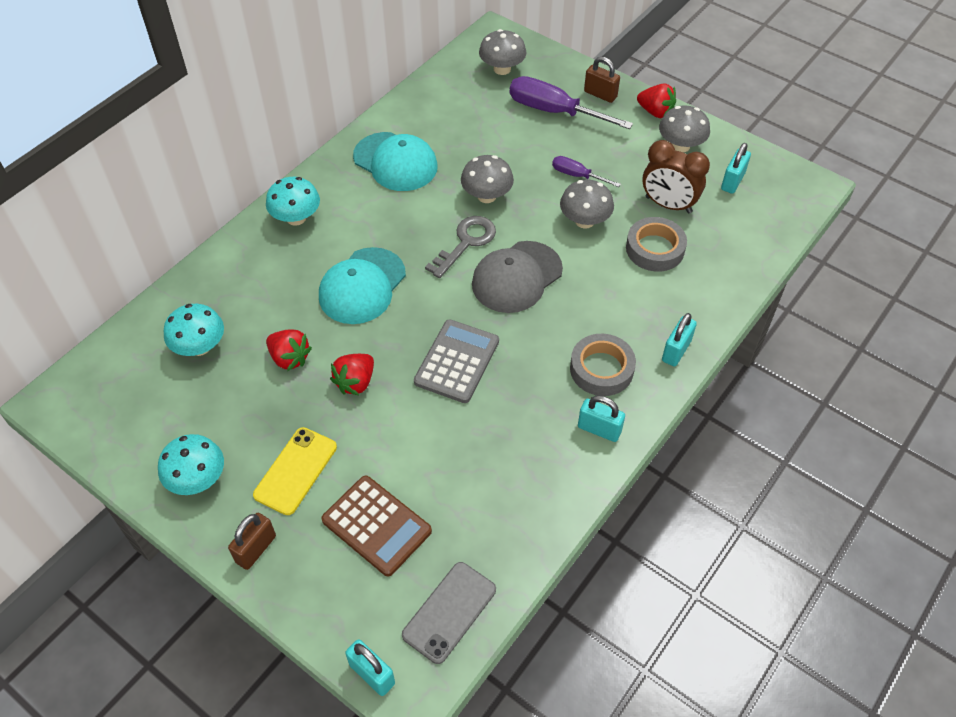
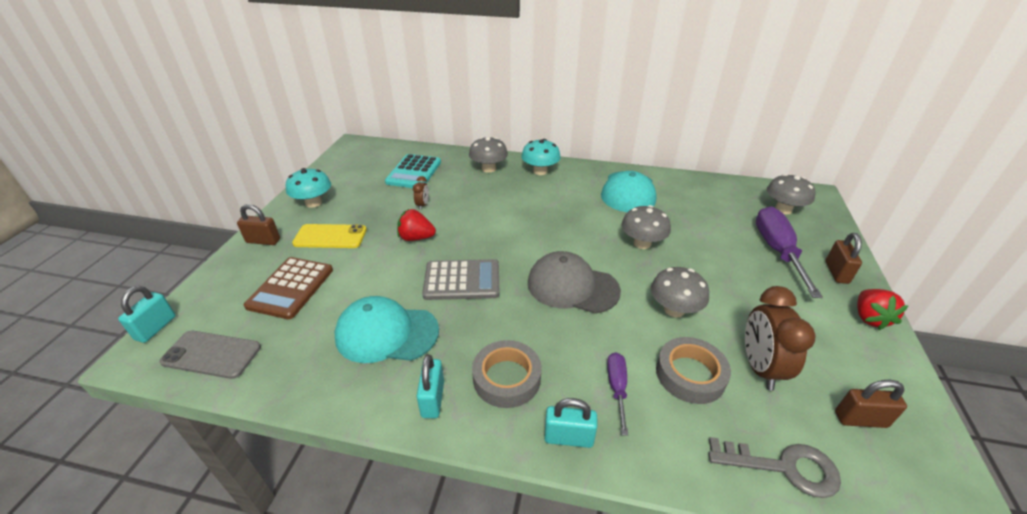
camera: 65 degrees right, 15 degrees down
(199, 347) = (414, 172): turquoise mushroom -> turquoise calculator
(289, 358) = (422, 205): red strawberry -> brown clock
(362, 286) = (503, 214): turquoise cap -> turquoise cap (386, 333)
(466, 242) = (584, 248): grey key -> grey key (784, 467)
(577, 175) = (722, 288): purple screwdriver -> purple screwdriver (617, 388)
(680, 146) = (852, 353): grey mushroom -> grey mushroom (488, 168)
(732, 181) = (860, 419): turquoise padlock -> brown padlock

